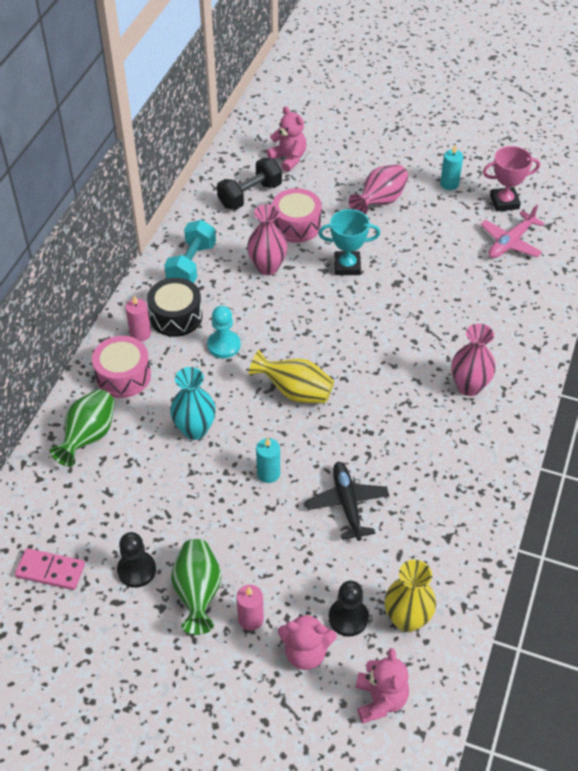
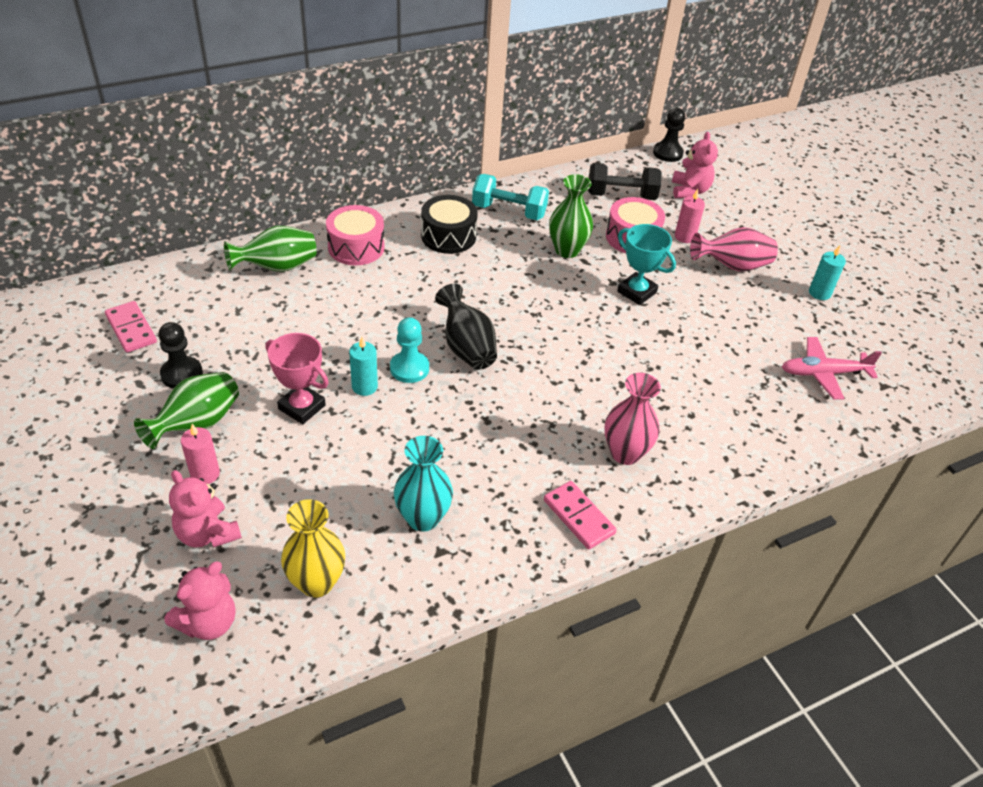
camera: 40 degrees right, 5 degrees down
(140, 334) = (407, 230): pink candle -> pink candle (684, 237)
(191, 264) = (509, 211): turquoise dumbbell -> turquoise dumbbell turned 45 degrees clockwise
(195, 429) = (355, 316): turquoise vase -> turquoise vase (423, 518)
(224, 345) = (457, 278): turquoise pawn -> turquoise pawn (409, 368)
(267, 267) = (567, 250): pink vase -> green vase
(295, 392) = (467, 347): yellow vase -> black vase
(347, 504) = (393, 457): black plane -> none
(348, 618) = (274, 538): black pawn -> black pawn (667, 153)
(492, 449) = (578, 517): none -> pink domino
(504, 202) = (860, 339): pink trophy -> pink trophy (302, 407)

